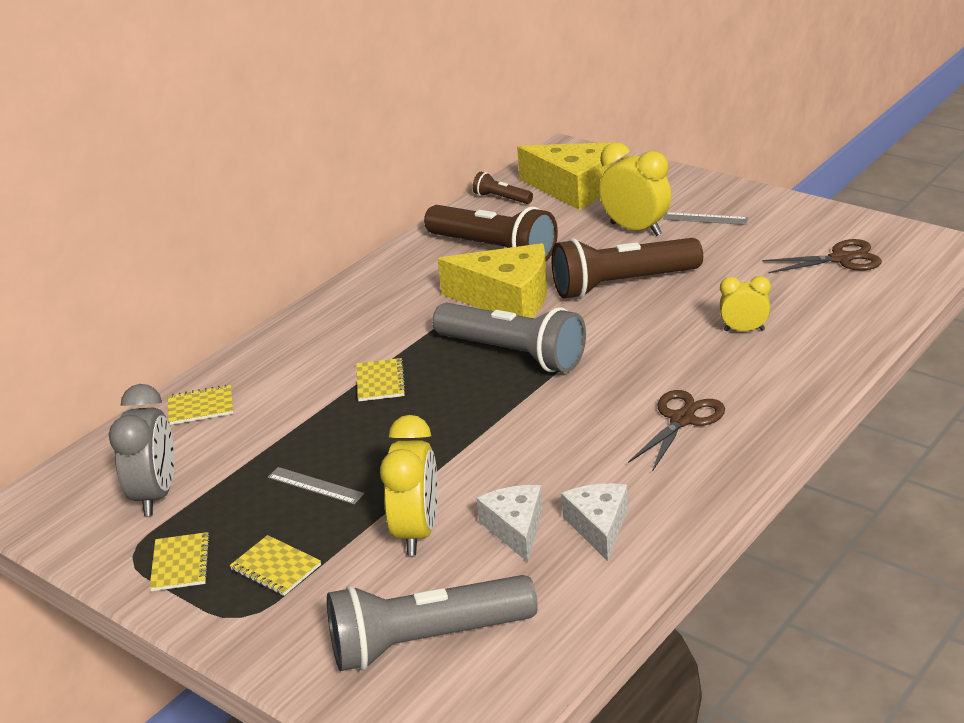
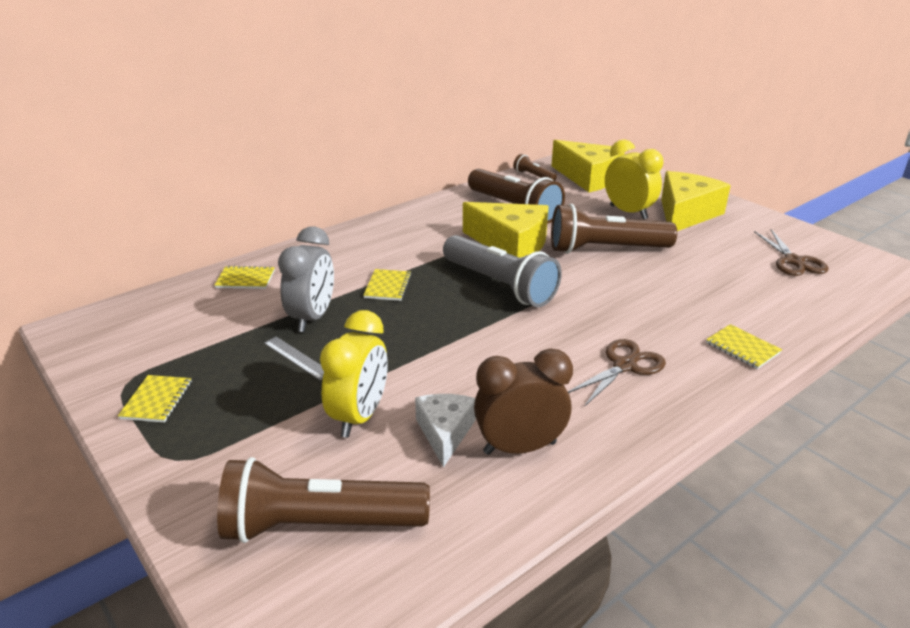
camera: 10 degrees right, 0 degrees up
(155, 495) = (172, 339): grey clock -> grey clock (312, 318)
(276, 567) = (228, 421): yellow notebook -> yellow notebook (742, 348)
(426, 641) = (319, 525): grey flashlight -> brown flashlight
(599, 527) = (520, 448): white cheese -> brown clock
(705, 219) = (685, 214): grey ruler -> yellow cheese
(744, 330) = (698, 302): yellow clock -> none
(841, 259) = (794, 261): brown scissors -> brown scissors turned 75 degrees clockwise

